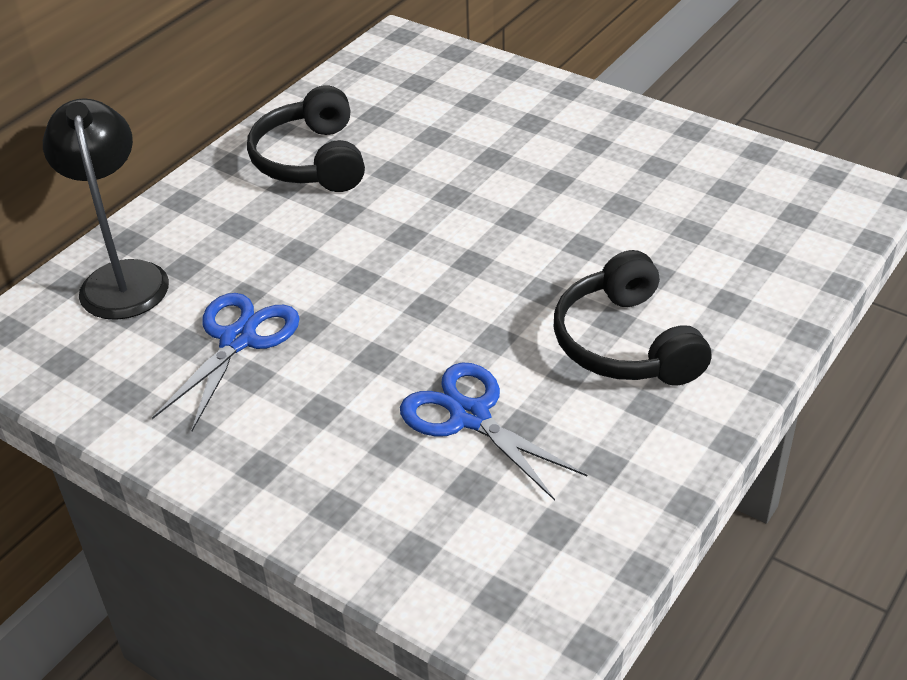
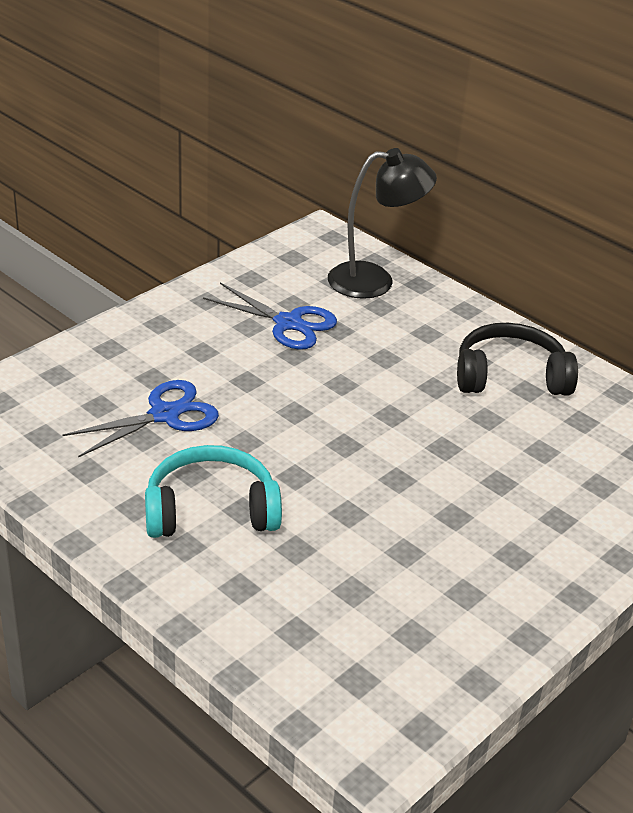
camera: 95 degrees right, 5 degrees down
(626, 343) = (211, 510): black headphones -> turquoise headphones

